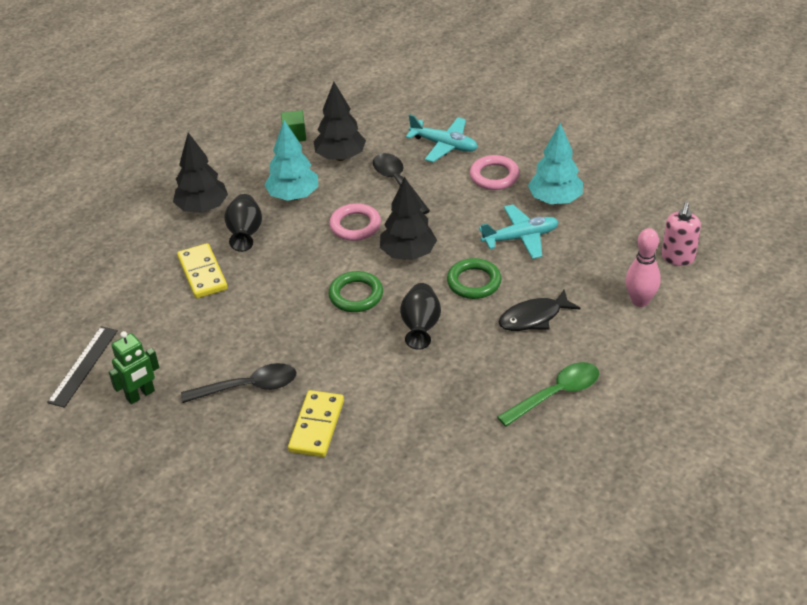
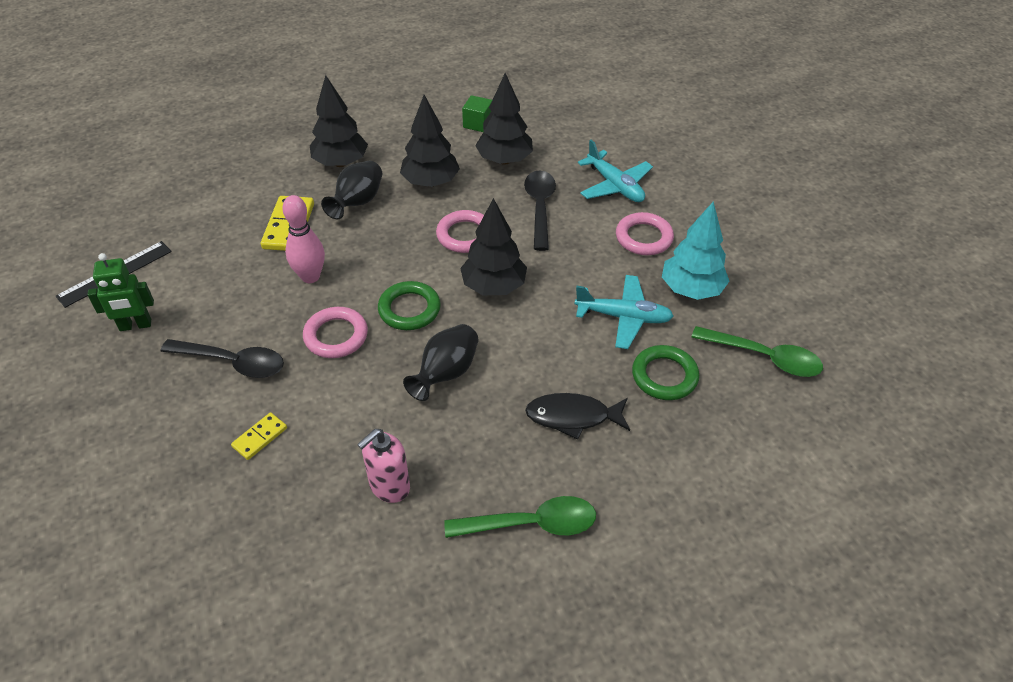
camera: 25 degrees right, 5 degrees up
(293, 196) = (430, 182): turquoise tree -> black tree
(314, 336) = (336, 336): none -> pink ring
(316, 426) = (260, 437): yellow domino -> yellow domino, size x0.57
(474, 282) = (538, 346): green ring -> green ring (664, 376)
(636, 226) = (764, 357): none -> green spoon
(640, 301) = (708, 451): pink bowling pin -> pink bowling pin (310, 277)
(678, 258) = (789, 417): pink soap dispenser -> pink soap dispenser (389, 486)

